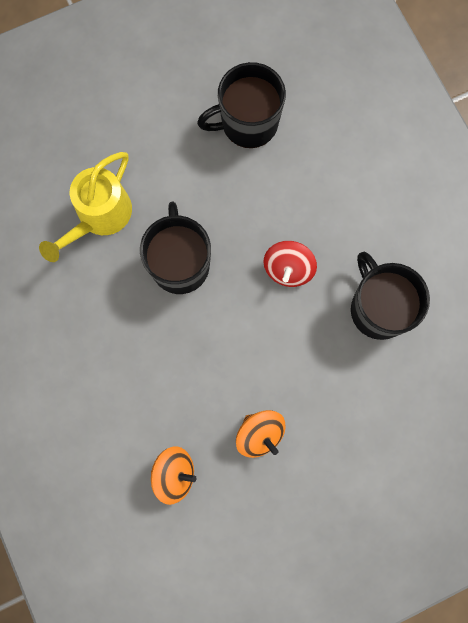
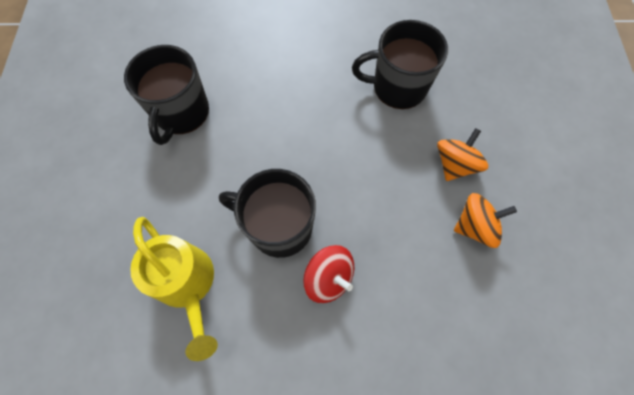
camera: 65 degrees left, 10 degrees down
(174, 474) = (489, 325): orange spinning top -> orange spinning top (455, 164)
(288, 269) = (331, 138): red spinning top -> red spinning top (328, 278)

